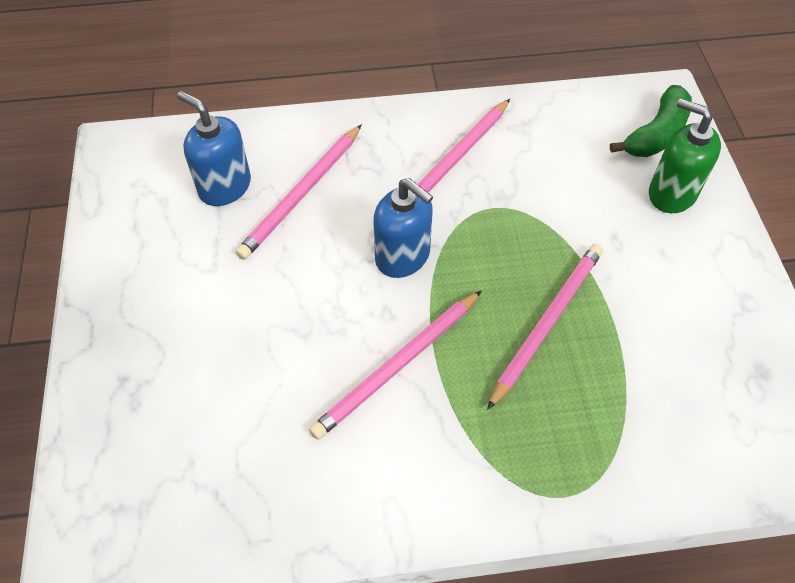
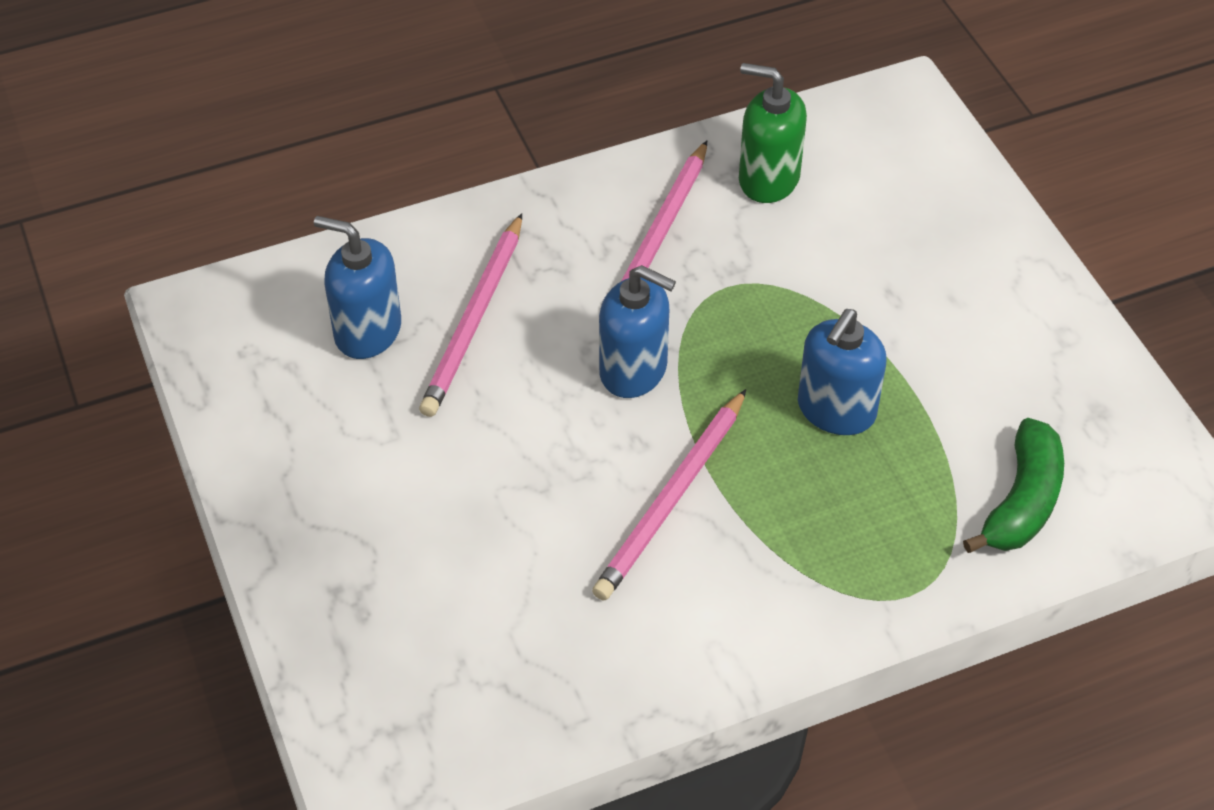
camera: 15 degrees left, 5 degrees down
(547, 322) = (836, 410): pink pencil -> blue soap dispenser
(656, 134) = (907, 151): green banana -> green banana (1021, 501)
(671, 193) = (945, 223): green soap dispenser -> green soap dispenser (768, 179)

